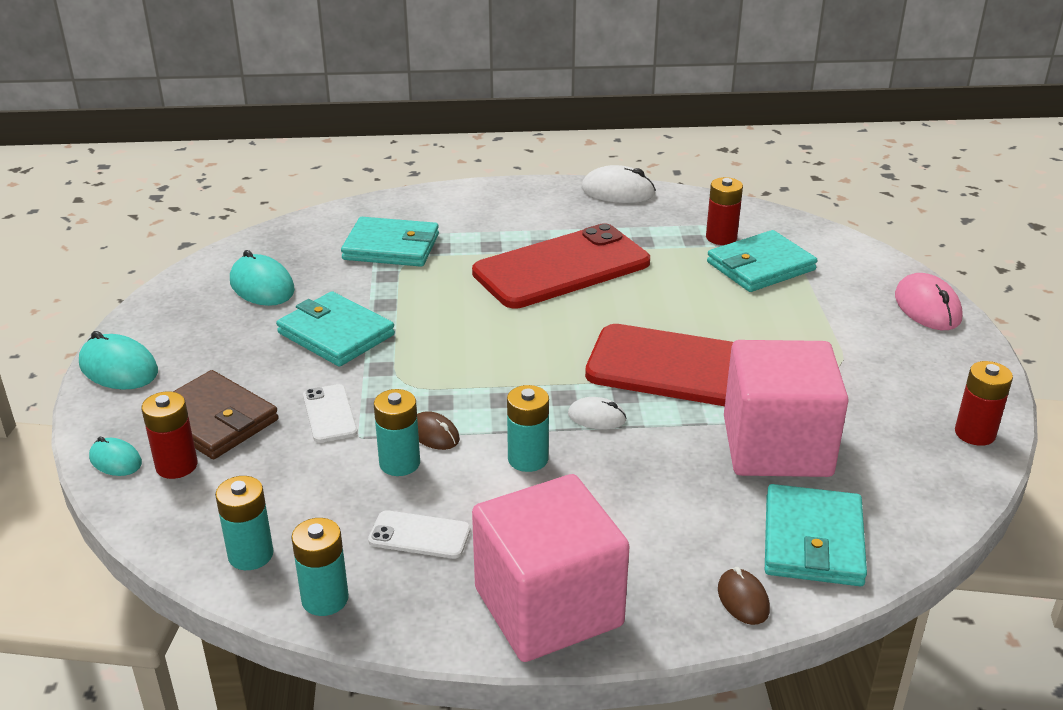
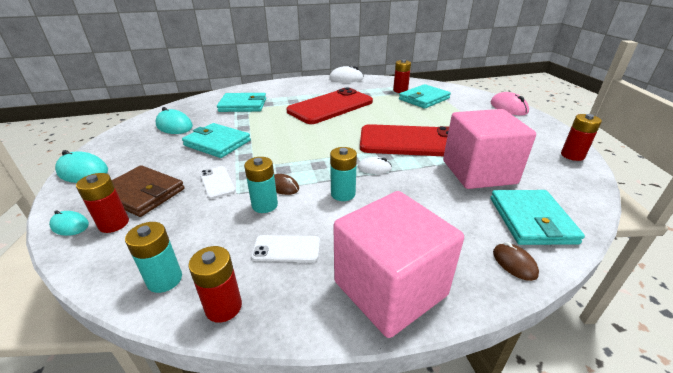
camera: 10 degrees left, 0 degrees up
(325, 599) = (223, 307): turquoise battery -> red battery

